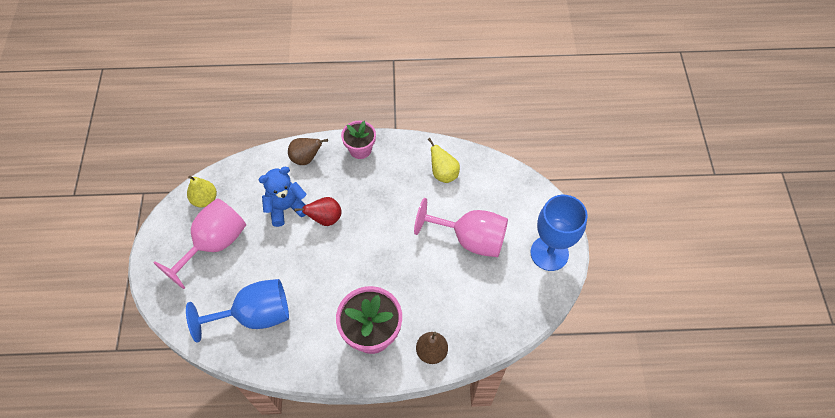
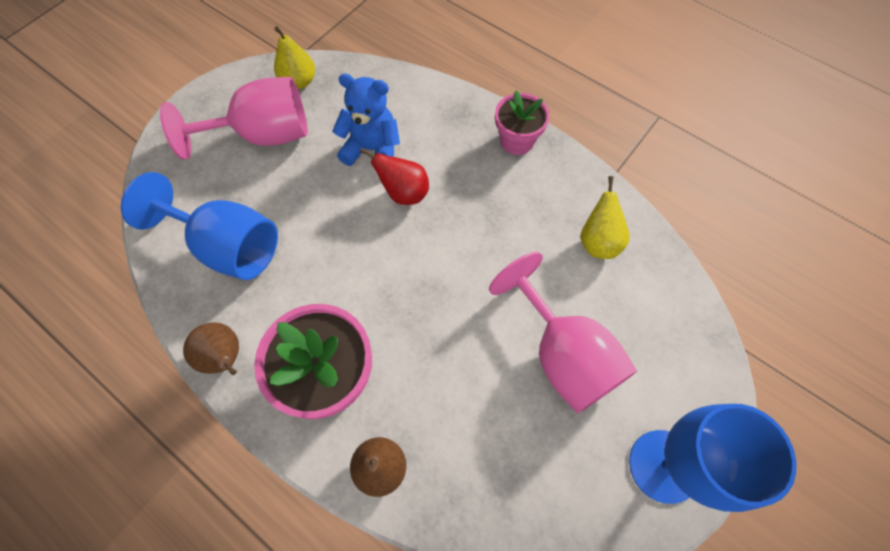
camera: 40 degrees right, 5 degrees up
(306, 158) = (444, 109): brown pear -> brown pear (225, 357)

